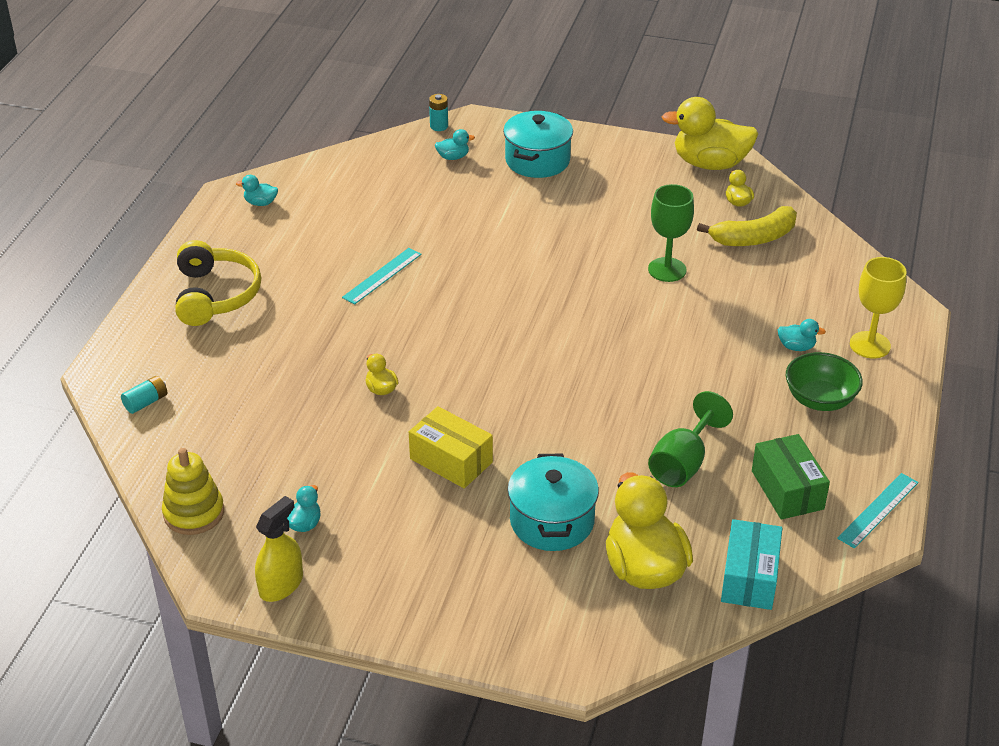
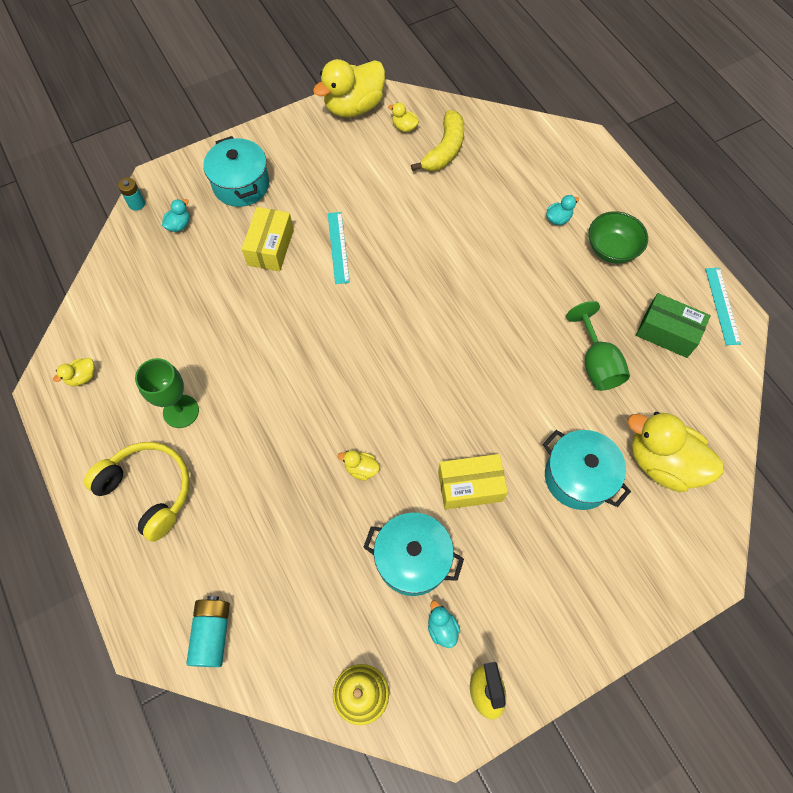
camera: 45 degrees left, 25 degrees up
(146, 402) = (212, 634): turquoise battery -> turquoise battery, size x1.55
(260, 203) = (82, 377): turquoise duck -> yellow duck
(341, 469) = (412, 559): none -> turquoise pot
(382, 276) = (250, 370): turquoise ruler -> turquoise ruler (338, 247)
(505, 212) = (270, 247): none -> yellow box
(667, 270) = (423, 216): green goblet -> green goblet (181, 411)
(749, 578) = (717, 416): turquoise box -> none
(870, 345) = (592, 185): yellow goblet -> none

